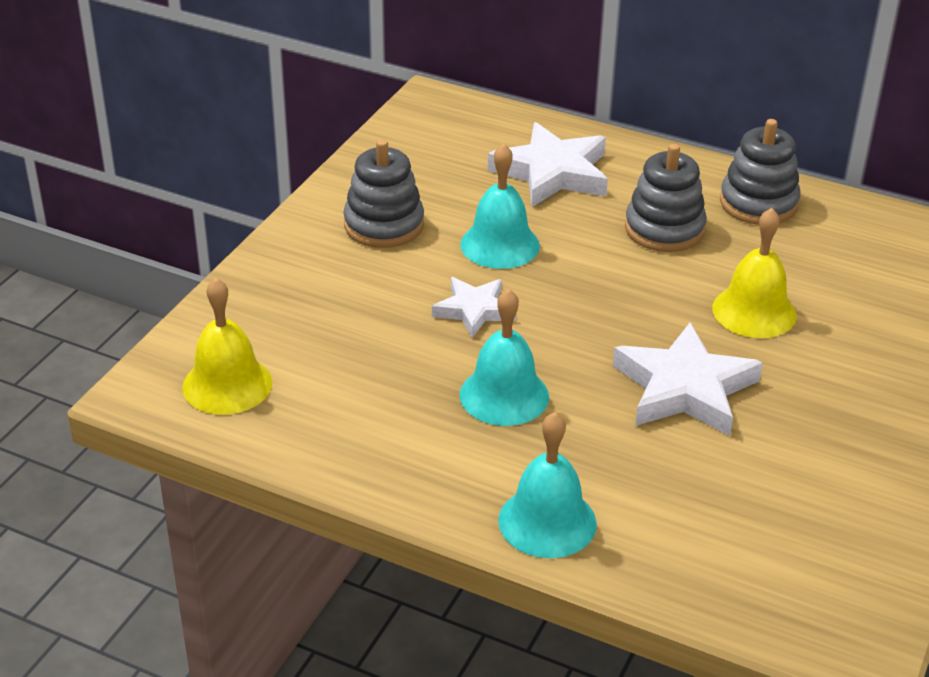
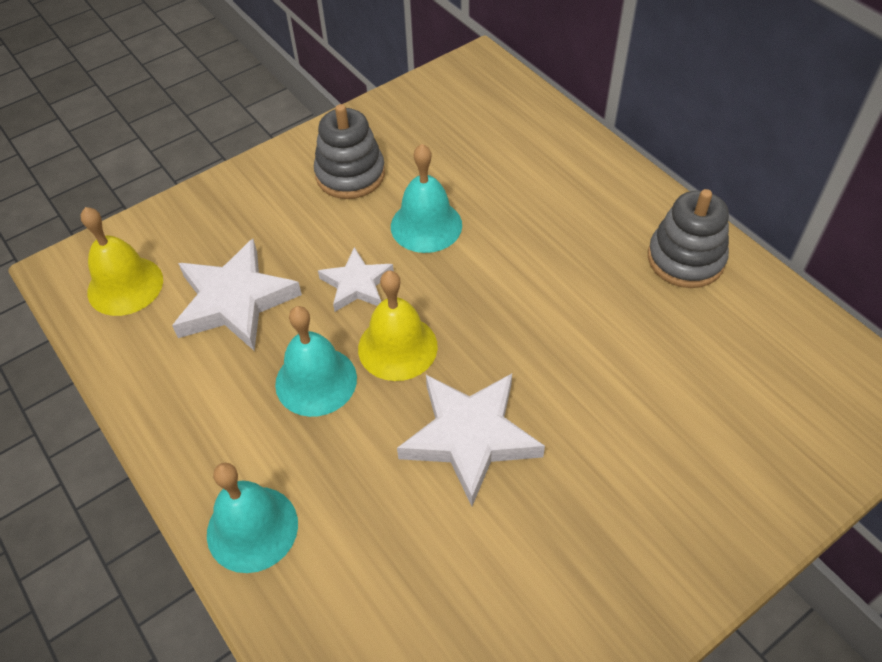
camera: 30 degrees right, 15 degrees up
(552, 173) = (523, 166): white star -> white star (235, 301)
(664, 229) = (578, 258): grey stacking toy -> none
(754, 311) = (594, 377): yellow bell -> yellow bell (397, 347)

